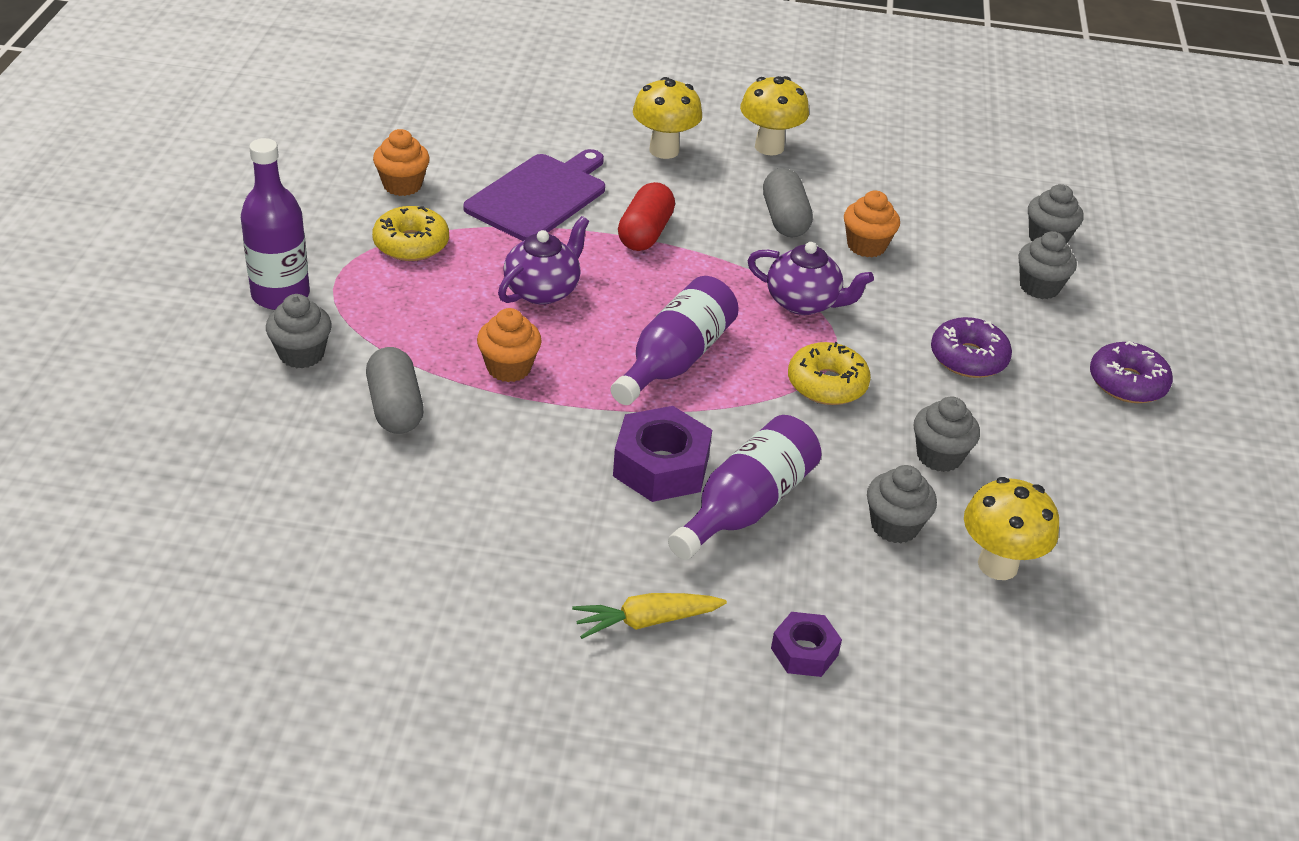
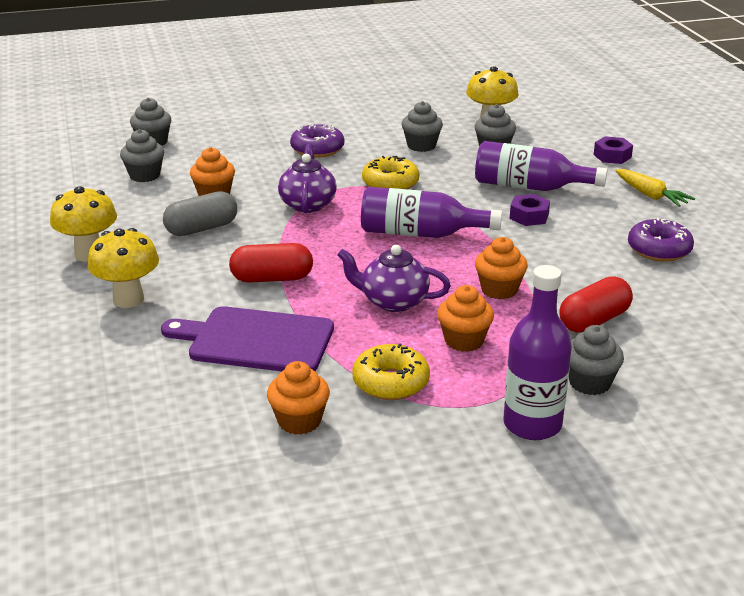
camera: 110 degrees left, 10 degrees down
(395, 407) = (594, 320): grey capsule -> red capsule
(437, 307) = (464, 341): none -> orange cupcake
(661, 466) = (529, 216): purple nut -> purple nut, size x0.59
(1039, 287) = (216, 139): grey cupcake -> grey cupcake (145, 175)
(1127, 383) = (297, 109): purple donut -> purple donut (659, 249)

